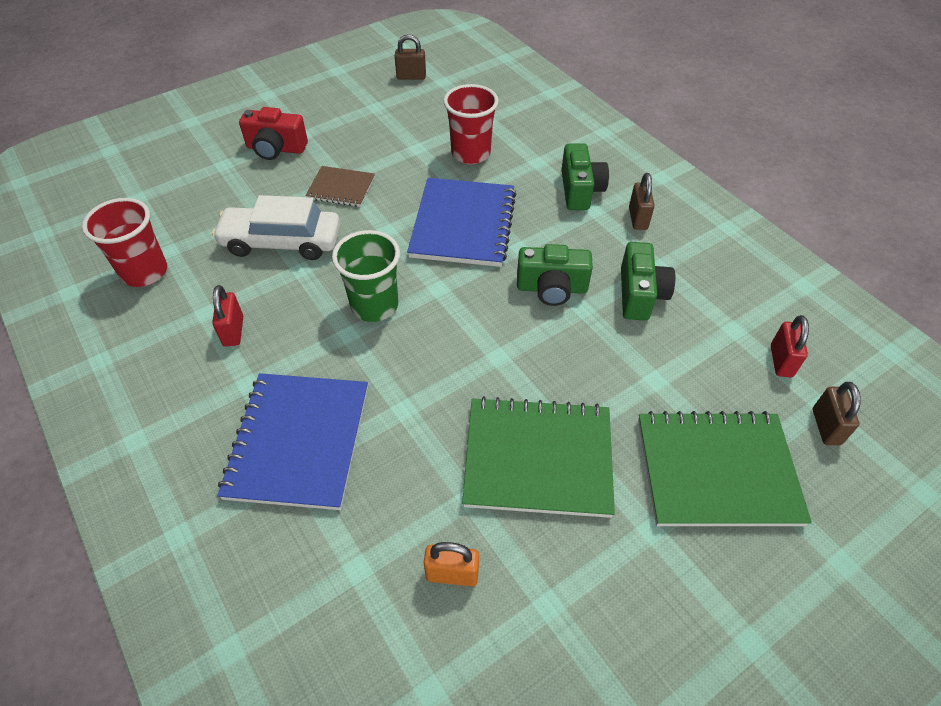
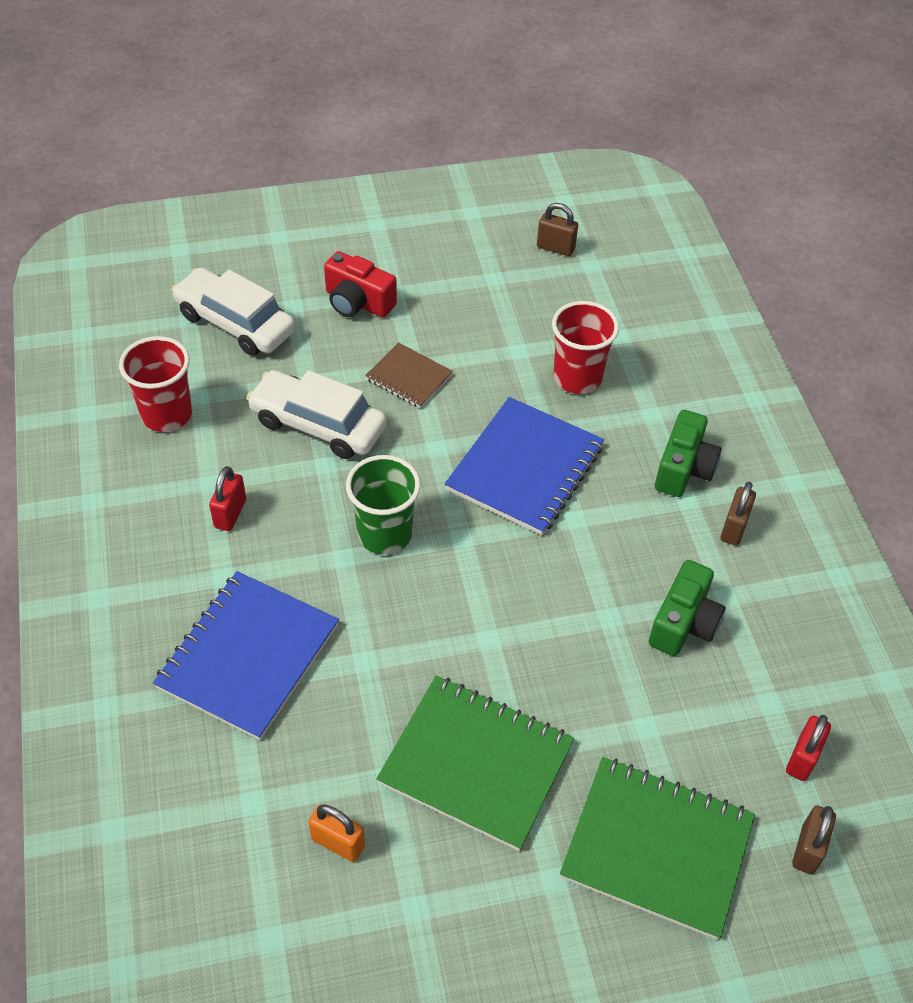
camera: 20 degrees right, 0 degrees up
(179, 189) = (235, 323): none -> white car
(552, 288) = (586, 580): green camera -> none

